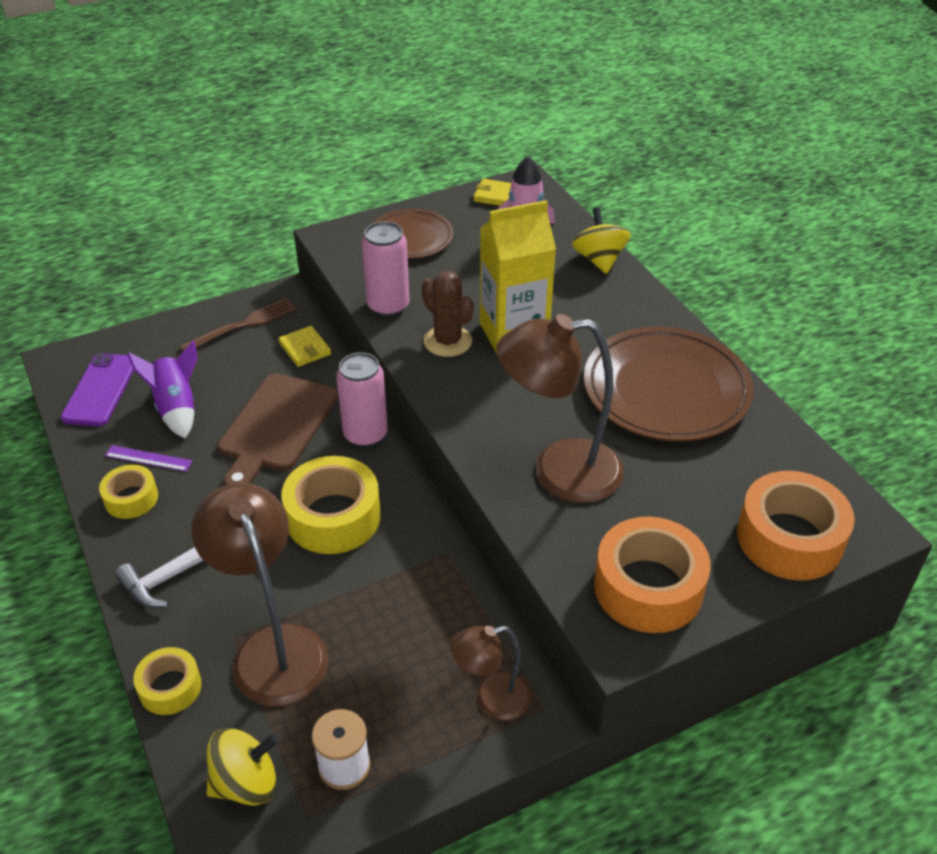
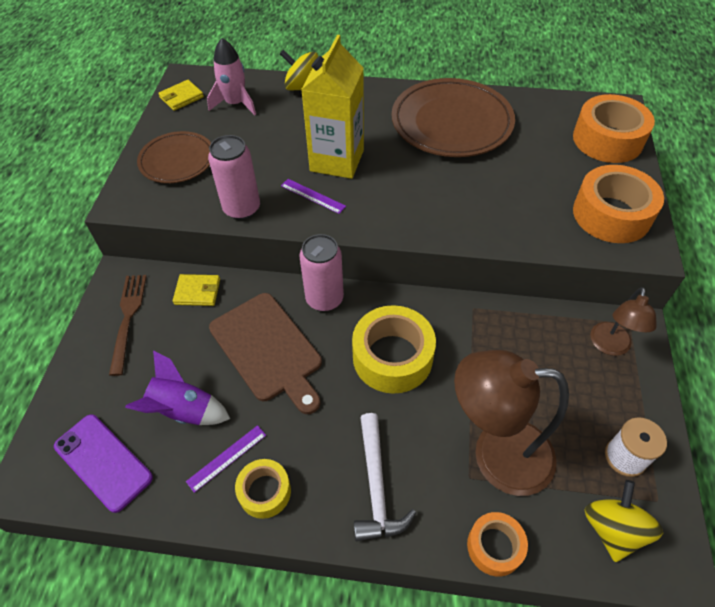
camera: 55 degrees left, 10 degrees up
(170, 687) = (494, 546): yellow tape -> orange tape
(448, 341) = (313, 196): brown cactus -> purple ruler
(559, 471) = (486, 204): brown lamp -> none

